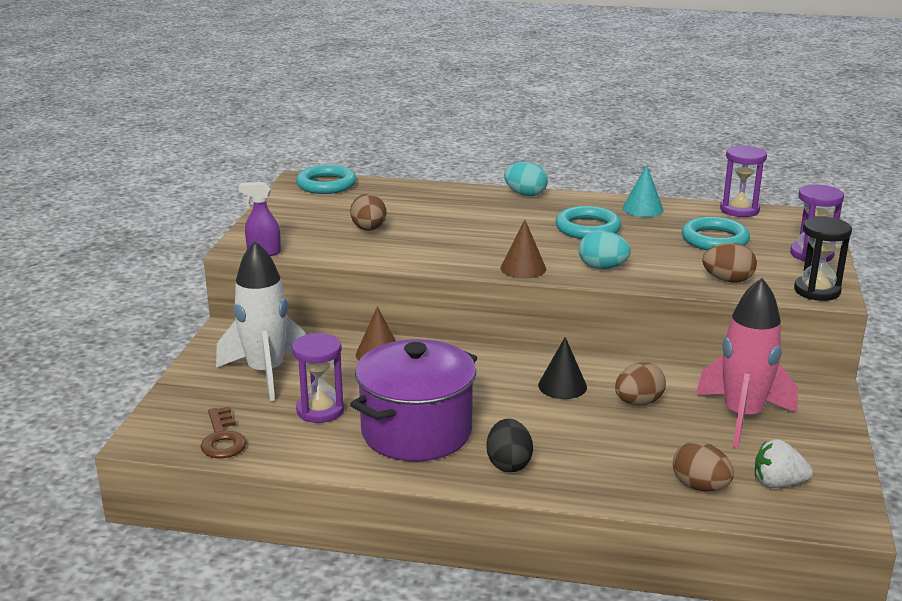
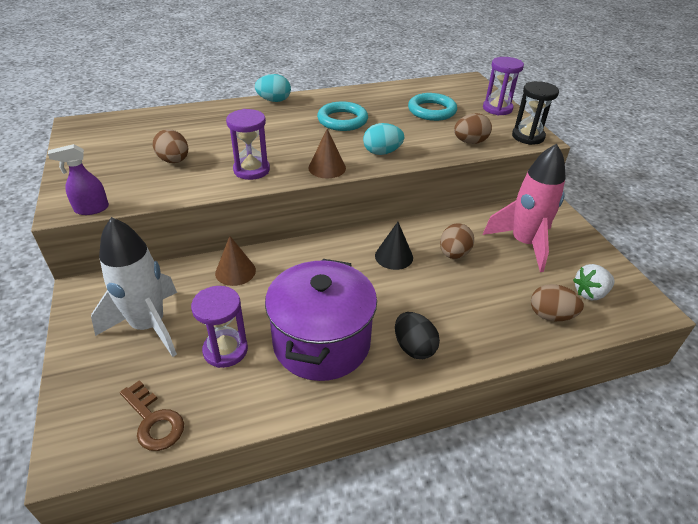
camera: 30 degrees left, 15 degrees up
(326, 184) = (104, 124): turquoise ring -> none
(643, 209) = (364, 96): turquoise cone -> none
(739, 210) = (424, 84): purple hourglass -> purple hourglass (251, 170)

